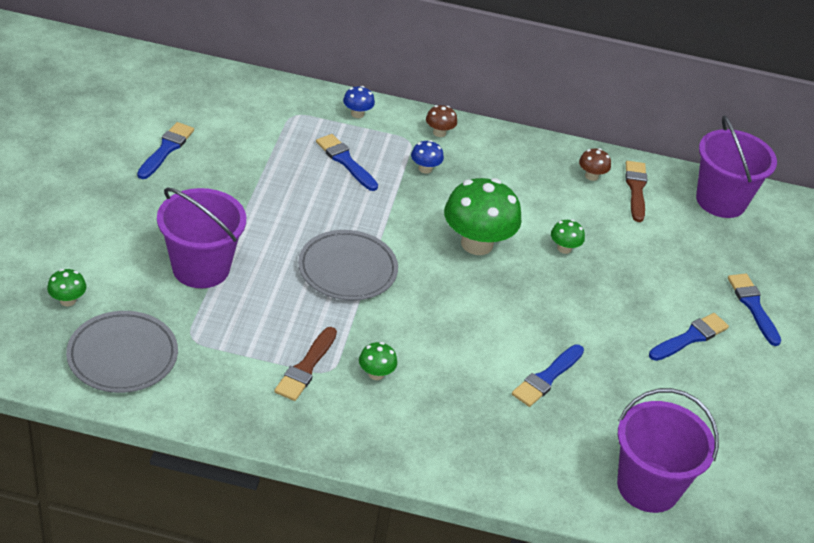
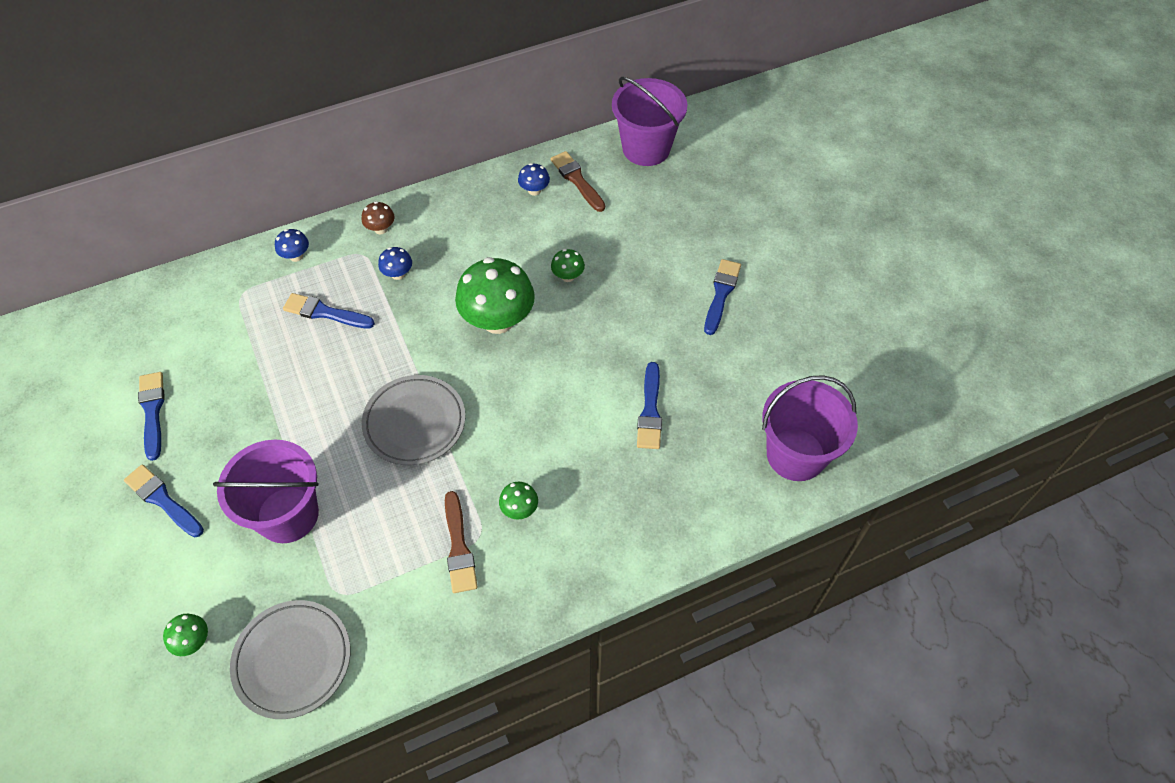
camera: 30 degrees left, 15 degrees up
(591, 176) = (534, 190): brown mushroom -> blue mushroom
(753, 306) = (741, 232): blue brush -> blue brush (162, 500)

